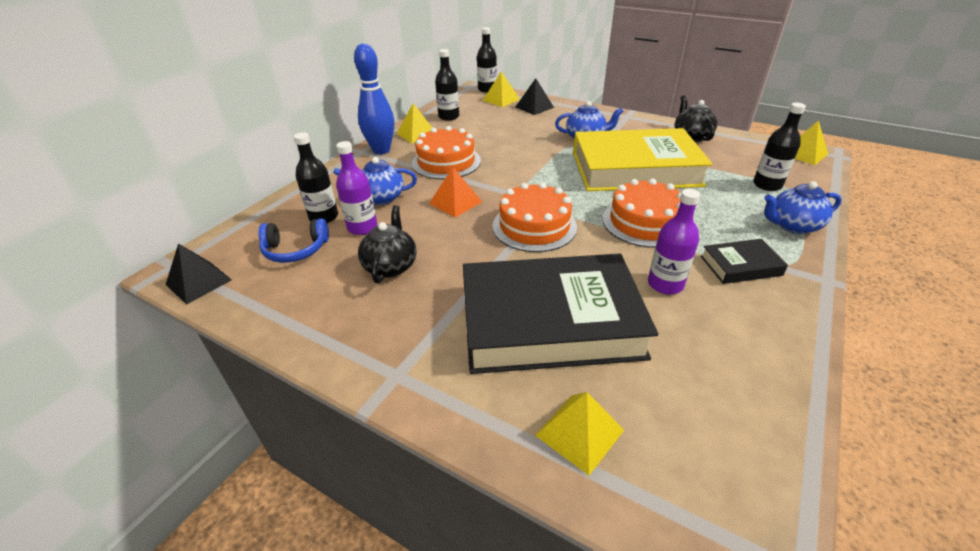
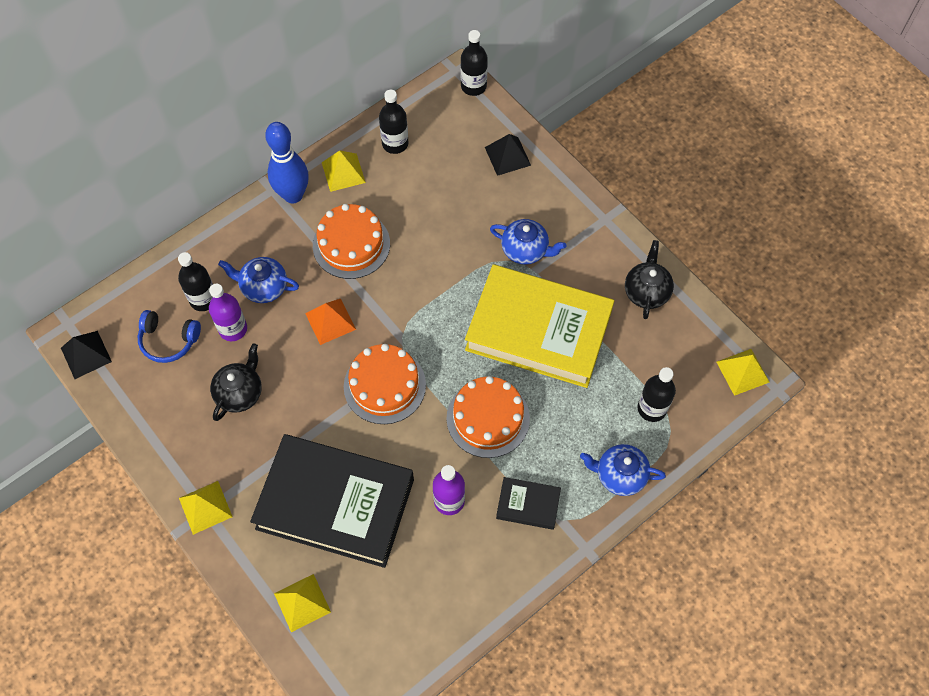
camera: 20 degrees right, 25 degrees up
(501, 100) = (477, 122): yellow pyramid -> yellow pyramid (205, 507)

